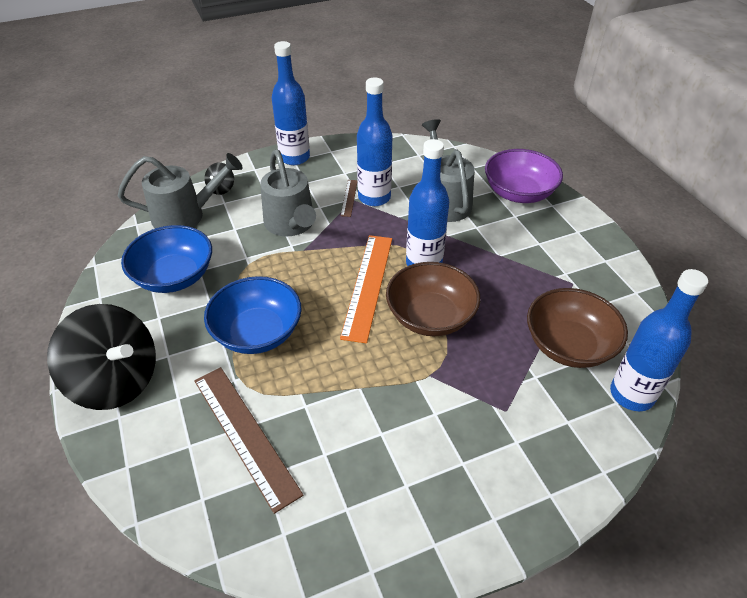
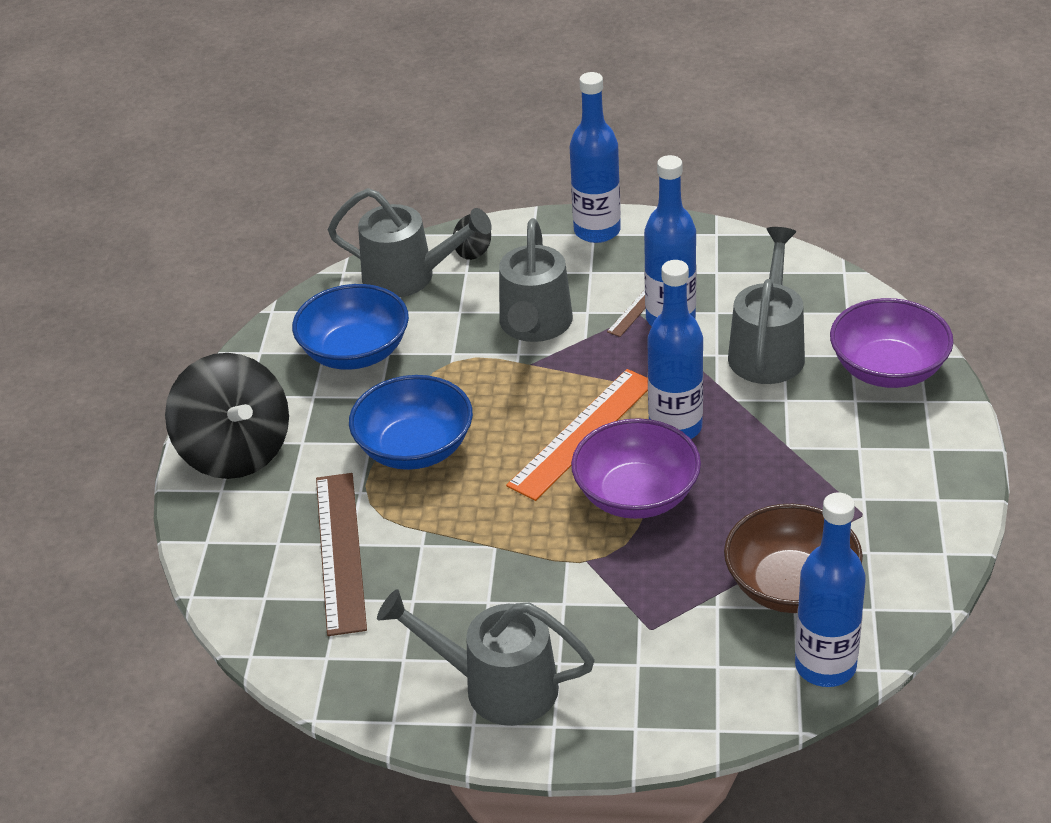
camera: 30 degrees right, 5 degrees down
(430, 316) = (636, 495): brown bowl -> purple bowl
(431, 503) = (496, 686): none -> grey watering can

